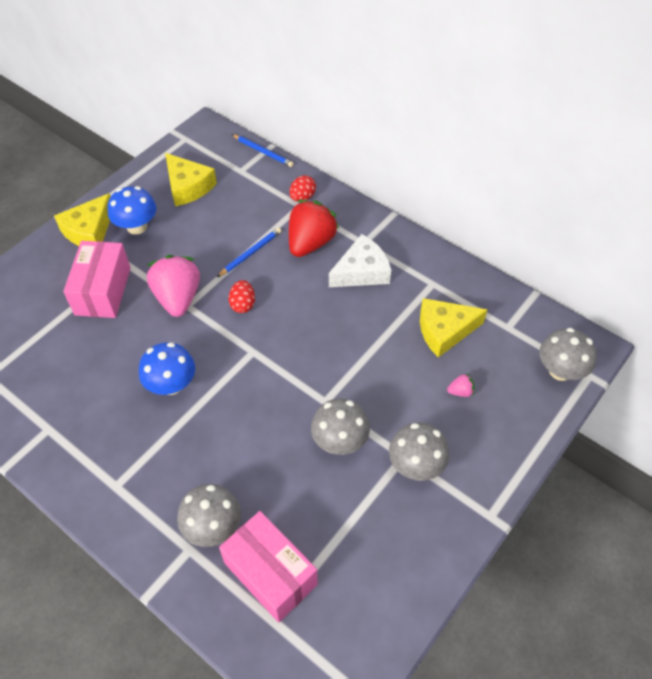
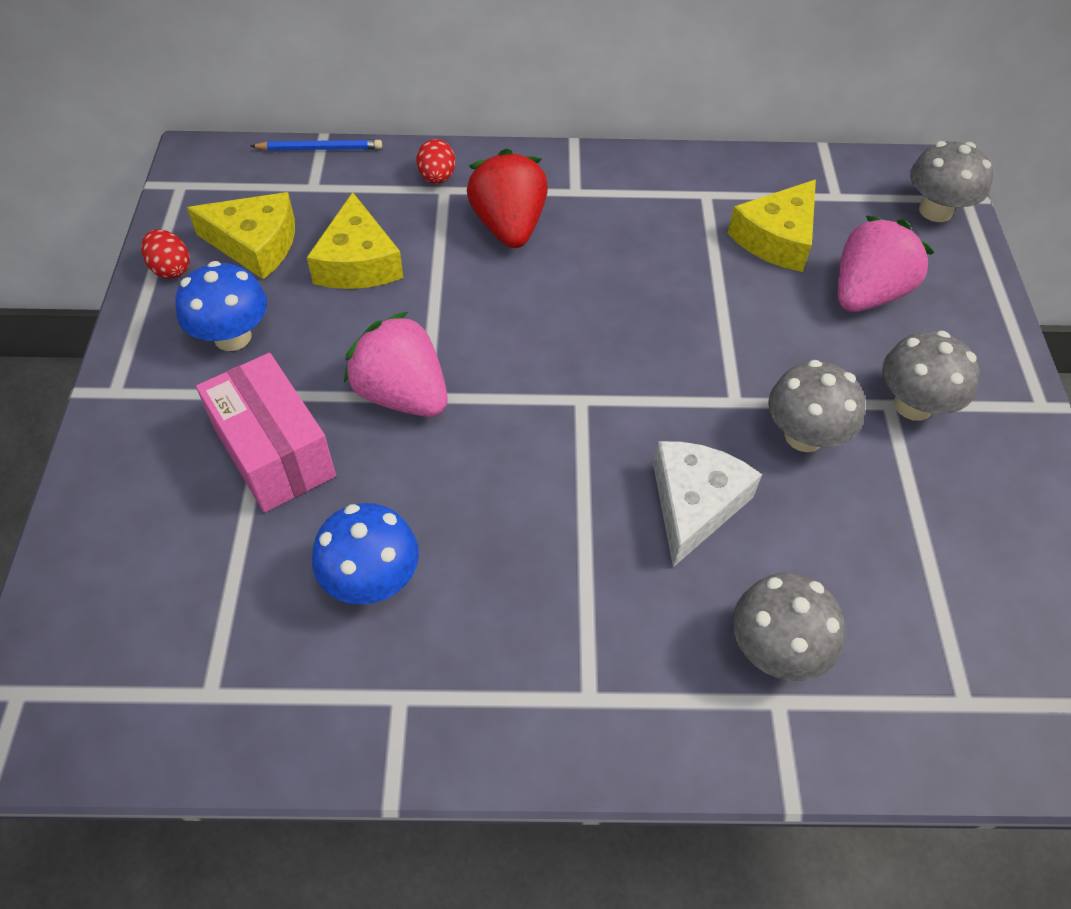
camera: 40 degrees left, 0 degrees up
(89, 231) = (158, 383): yellow cheese -> yellow cheese (357, 262)
(171, 384) = (518, 511): blue mushroom -> blue mushroom (372, 580)
(243, 304) = (503, 350): red egg -> red egg (171, 269)
(250, 253) = (442, 281): blue pencil -> none
(270, 573) = (903, 650): pink box -> none
(362, 271) = (610, 225): white cheese -> white cheese (694, 504)
(460, 391) = (866, 294): pink strawberry -> pink strawberry, size x2.44

